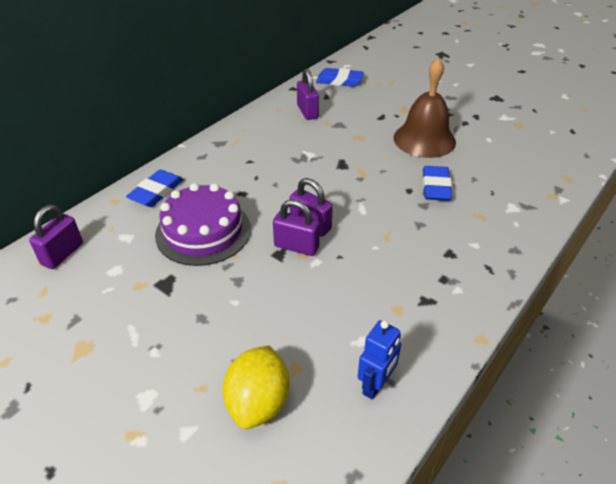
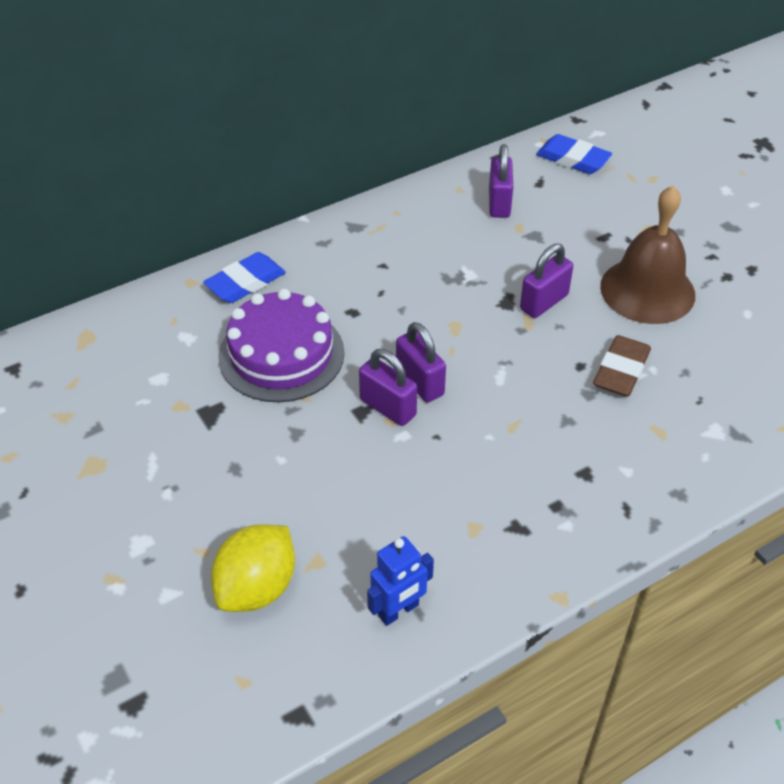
camera: 20 degrees right, 5 degrees up
(62, 254) = (107, 340): purple padlock -> purple padlock (544, 302)
(435, 187) = (621, 370): blue eraser -> brown eraser

